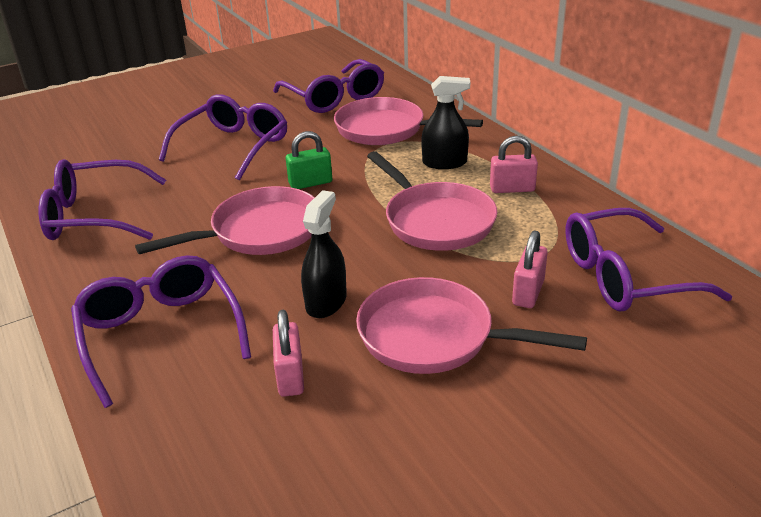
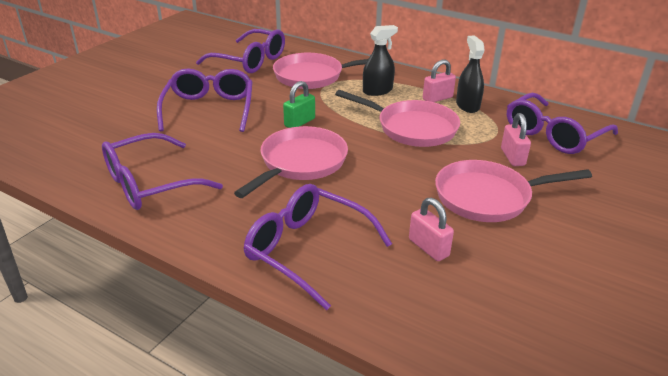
camera: 30 degrees left, 0 degrees up
(326, 302) = (399, 196): black spray bottle -> black spray bottle (467, 105)

